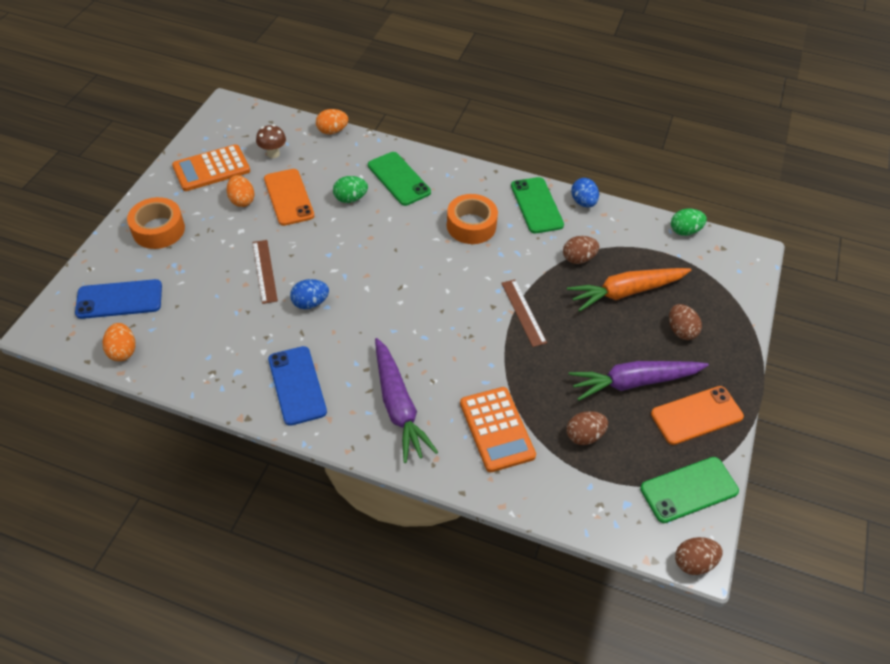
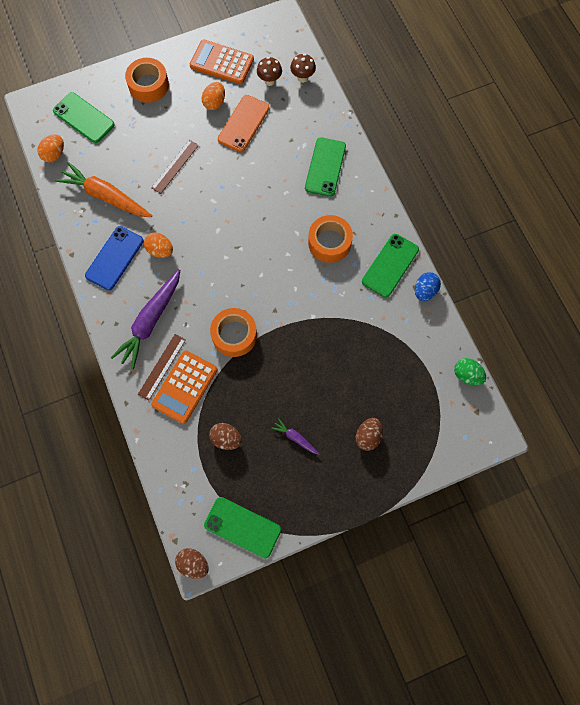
camera: 50 degrees right, 20 degrees up
(119, 299) = (84, 118): blue phone -> green phone
(299, 134) = (302, 78): none -> brown mushroom
(310, 303) = (176, 211): blue egg -> none
(332, 131) = (325, 92): orange egg -> orange egg (160, 250)
(350, 198) = (279, 156): green egg -> none
(485, 352) = (234, 335): none -> orange tape
(523, 312) = (287, 331): brown ruler -> brown ruler (162, 366)
(578, 258) = (368, 328): brown egg -> none
(626, 292) = (368, 379): orange carrot -> orange carrot (106, 196)
(634, 382) = (295, 438): purple carrot -> purple carrot, size x0.47
(696, 415) = (305, 494): orange phone -> none

